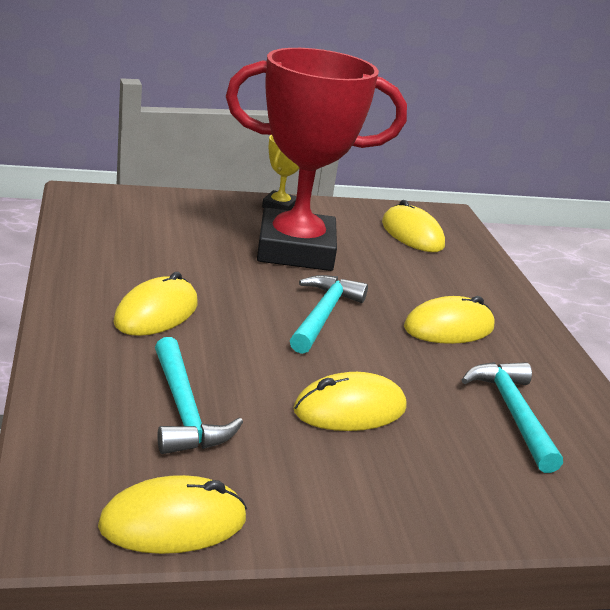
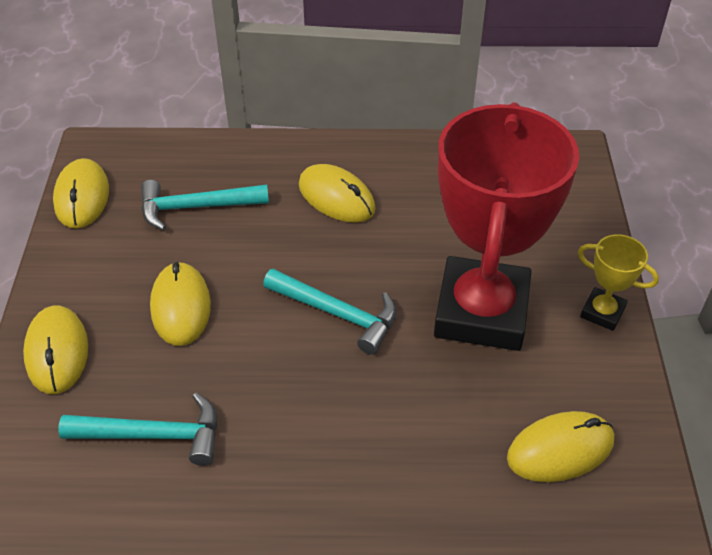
camera: 105 degrees right, 20 degrees up
(449, 327) = (314, 424): yellow mouse -> yellow mouse (57, 352)

